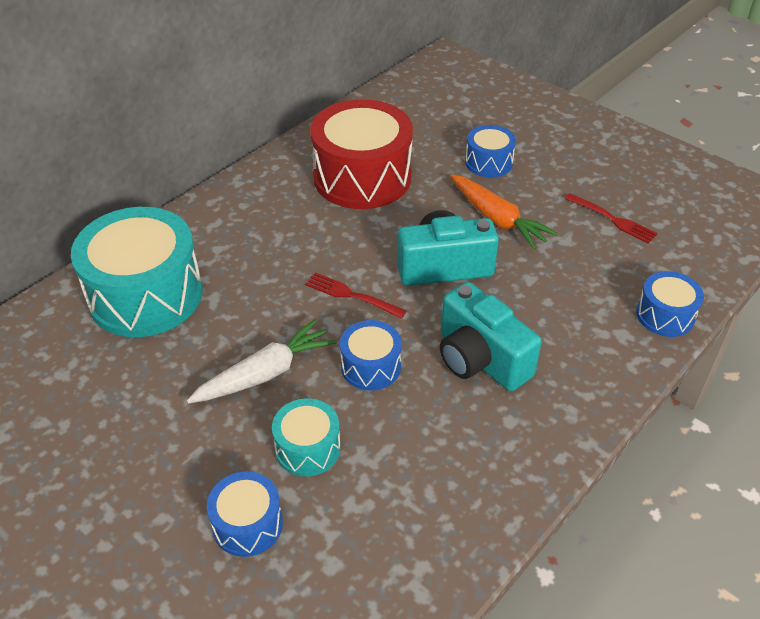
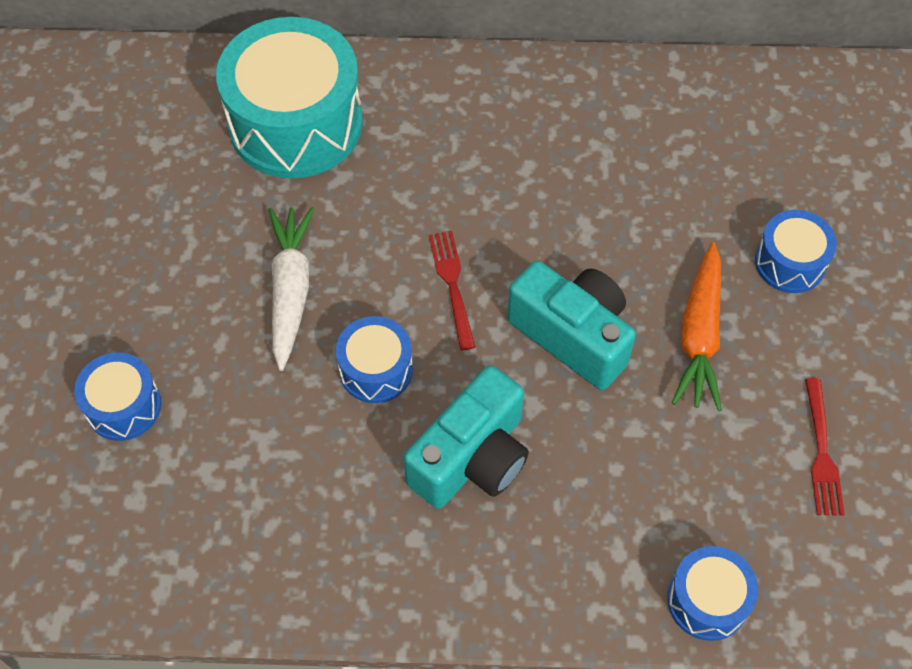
camera: 50 degrees right, 15 degrees up
(265, 373) = (290, 291): white carrot -> white carrot turned 105 degrees counterclockwise
(308, 448) = (237, 390): turquoise drum -> none
(362, 177) = (634, 164): red drum -> none
(480, 359) = (472, 458): turquoise camera -> turquoise camera turned 150 degrees counterclockwise

